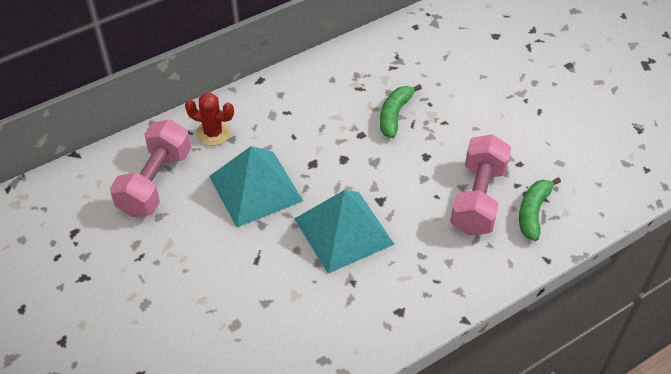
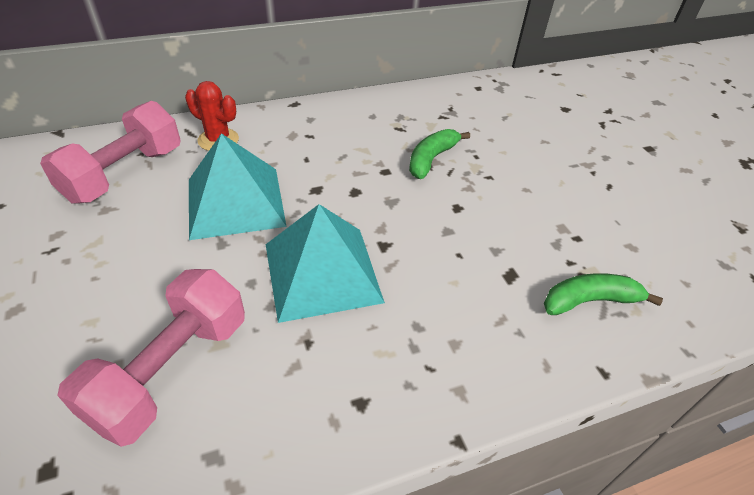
camera: 10 degrees right, 5 degrees down
(478, 198) = (514, 268): pink dumbbell -> pink dumbbell (172, 370)
(533, 212) = (589, 301): green banana -> green banana turned 45 degrees clockwise

